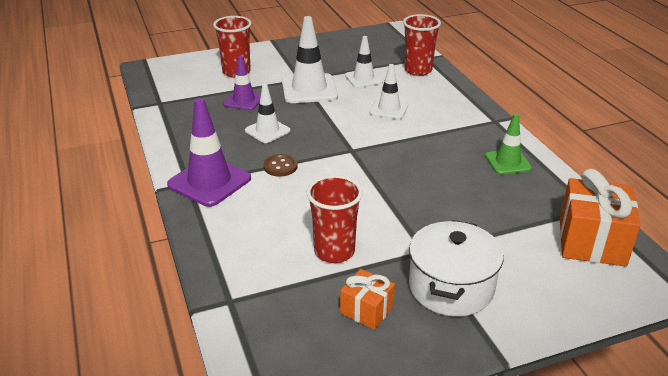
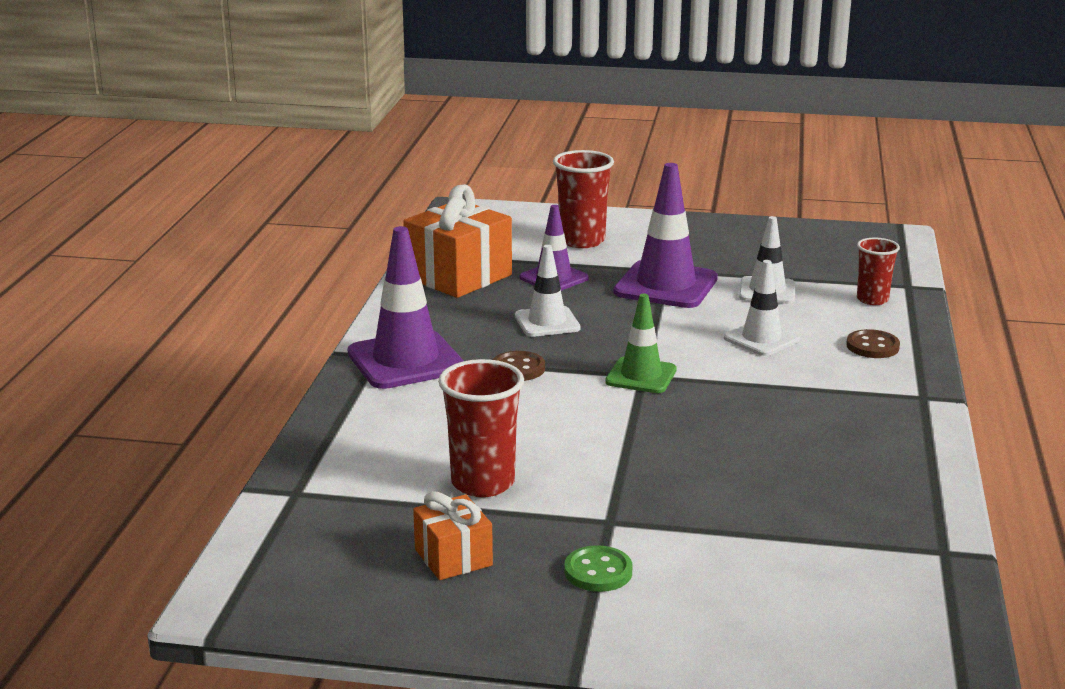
camera: 30 degrees right, 10 degrees down
(309, 89) = (666, 285): white traffic cone -> purple traffic cone
(418, 70) = (872, 299): red cup -> red cup, size x0.63
(444, 98) = (872, 346): none -> brown button
(451, 287) = (598, 571): white pot -> green button
(508, 162) = (875, 454): green traffic cone -> green traffic cone (641, 376)
(591, 241) = (889, 590): orange gift -> orange gift (458, 276)

